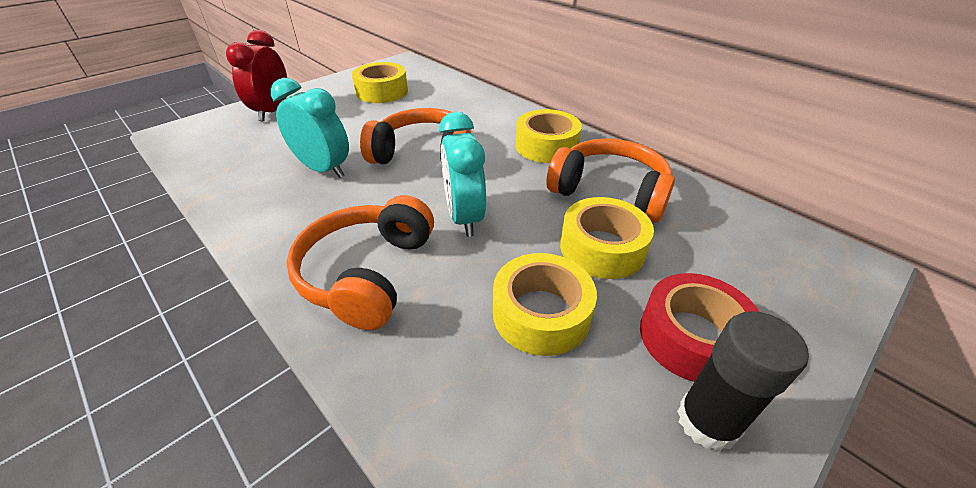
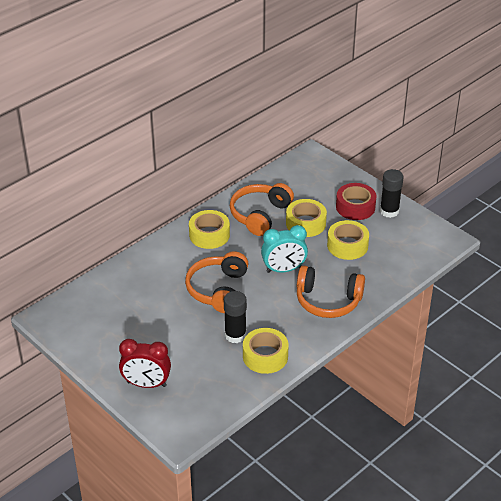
camera: 90 degrees left, 0 degrees up
(323, 169) = (235, 335): turquoise clock -> black glue stick
(382, 92) = (114, 323): yellow tape -> yellow tape (265, 356)

